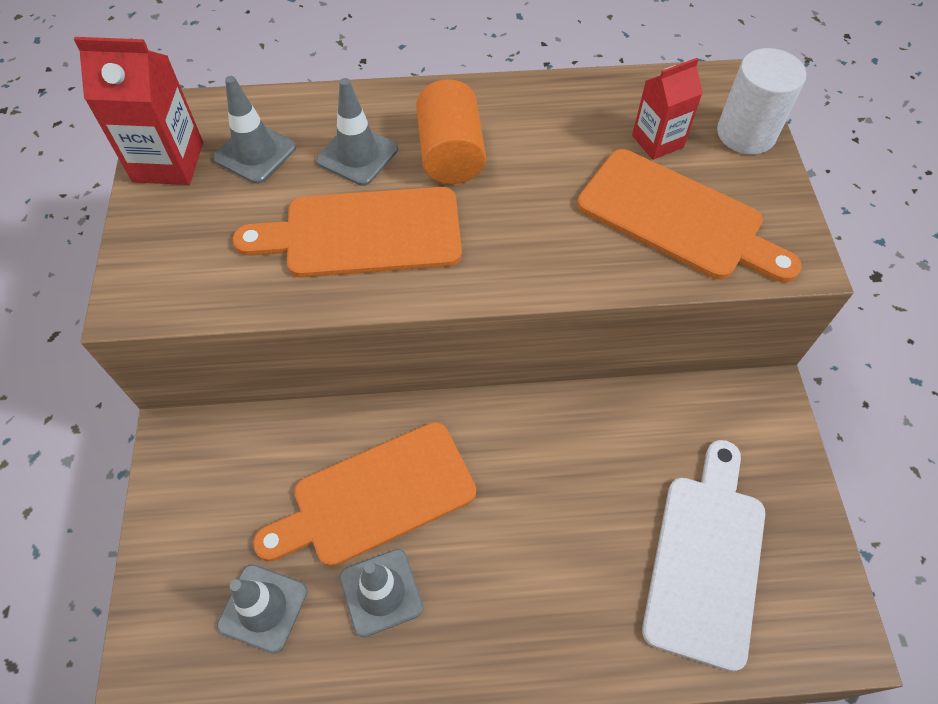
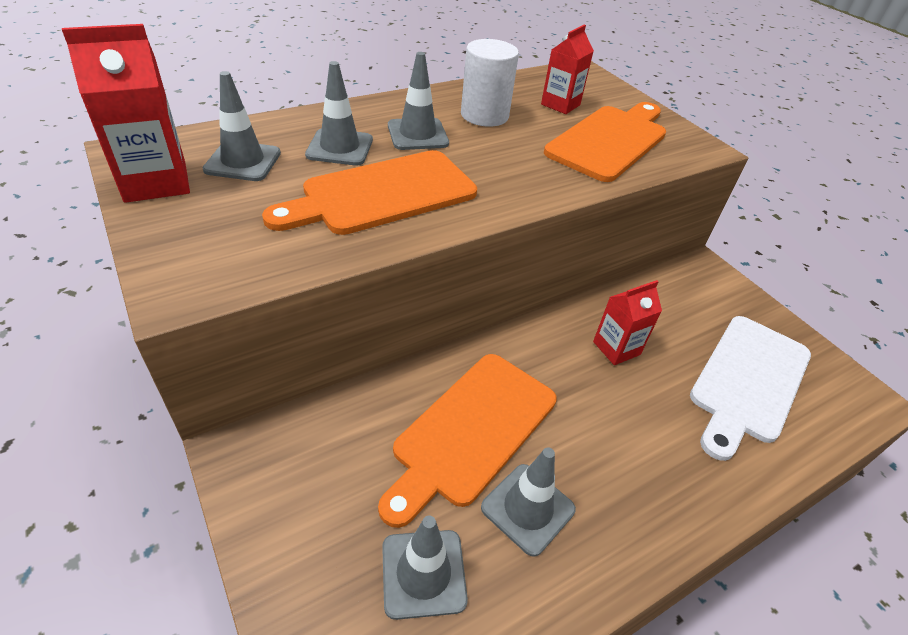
camera: 30 degrees left, 15 degrees down
(451, 154) = (417, 134): orange cylinder -> grey traffic cone
(581, 463) = (616, 348): none -> red carton
(677, 218) = (610, 140): orange cutting board -> orange cutting board turned 60 degrees counterclockwise
(706, 559) = (748, 381): white cutting board -> white cutting board turned 135 degrees counterclockwise
(746, 133) = (612, 92): white cylinder -> white cylinder (484, 115)

